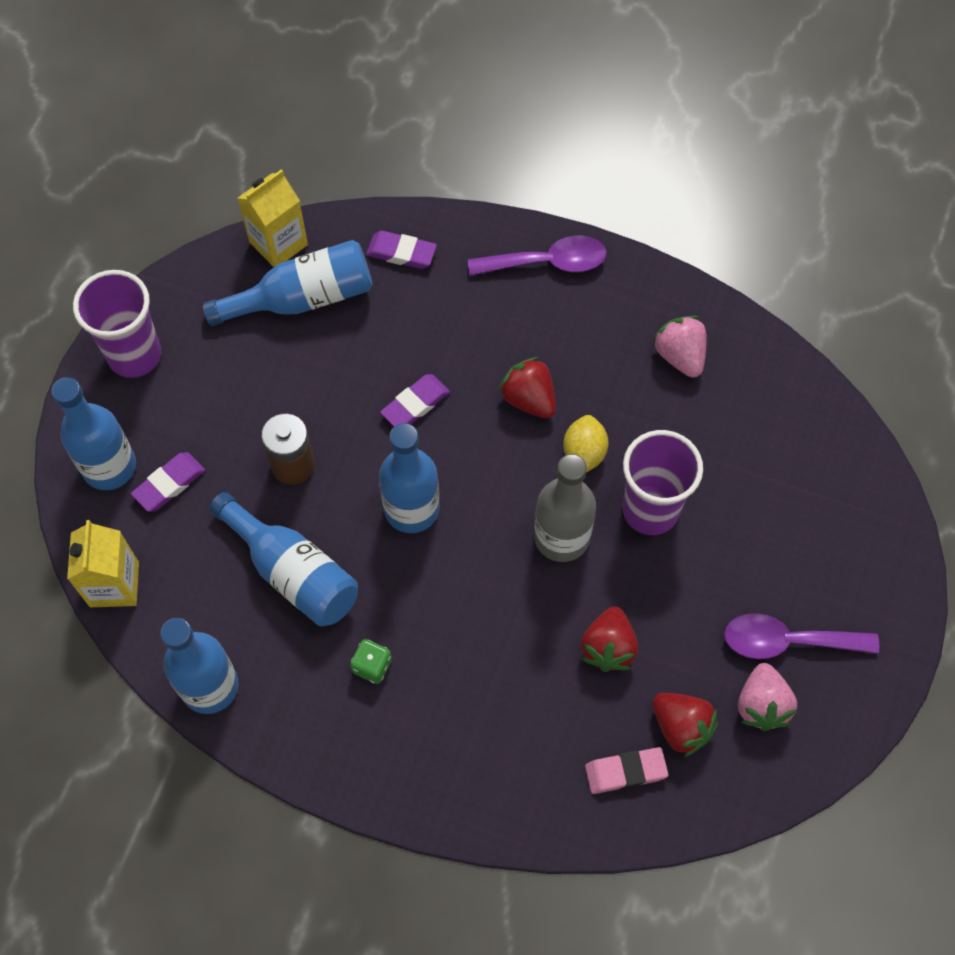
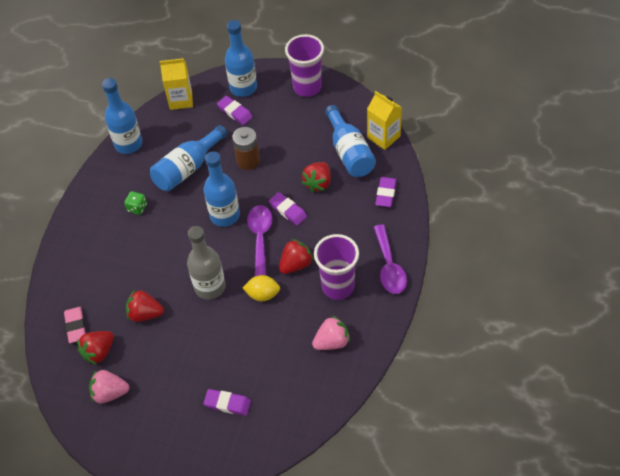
camera: 90 degrees right, 10 degrees down
(363, 353) = (318, 183): none -> red strawberry
(650, 510) = (228, 330): purple cup -> purple cup (338, 286)
(785, 514) = (227, 404): none -> purple eraser
(787, 641) = (147, 406): purple spoon -> purple spoon (260, 237)

